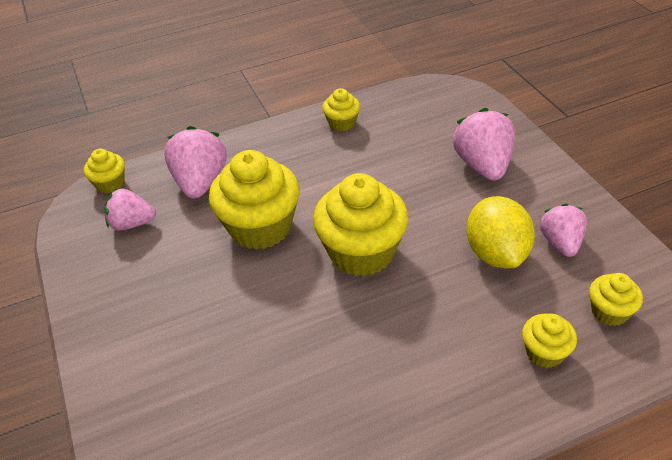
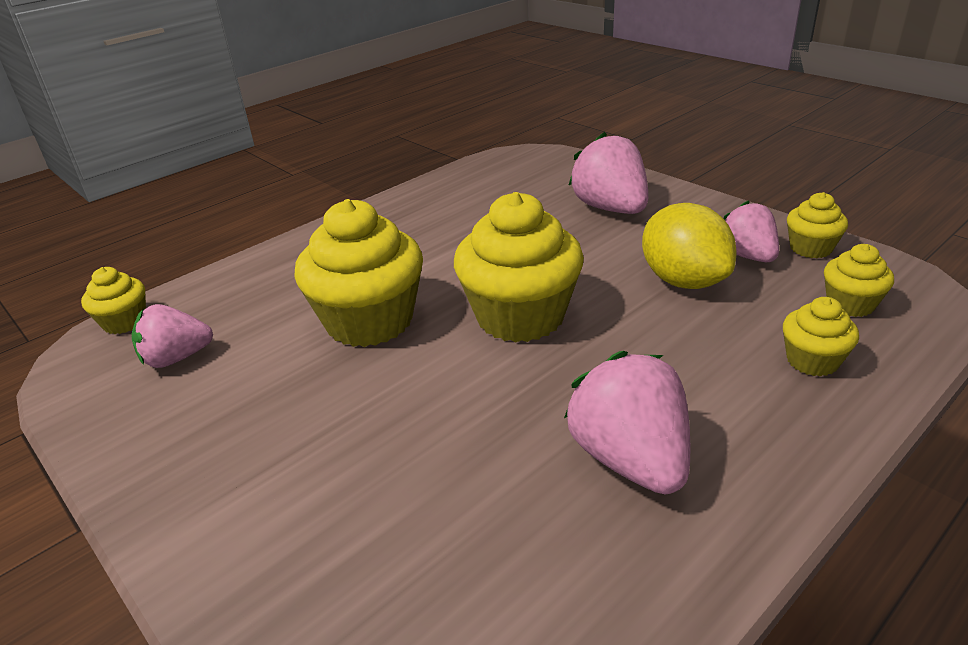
camera: 20 degrees left, 10 degrees down
(200, 182) = (261, 293): pink strawberry -> pink strawberry (630, 459)
(342, 123) = (420, 204): yellow cupcake -> yellow cupcake (810, 248)

